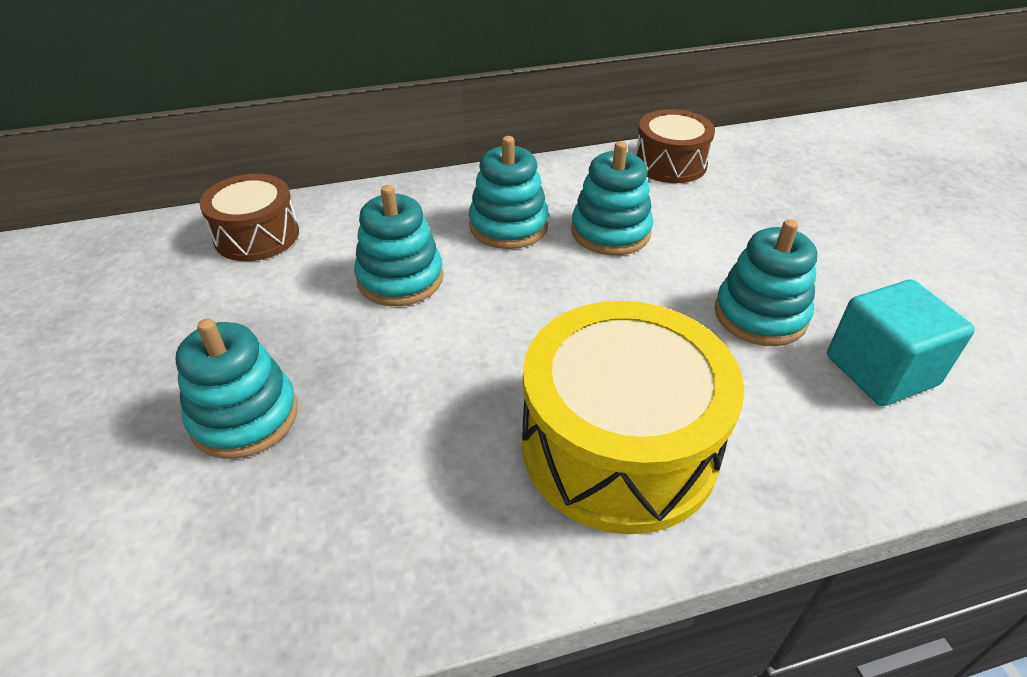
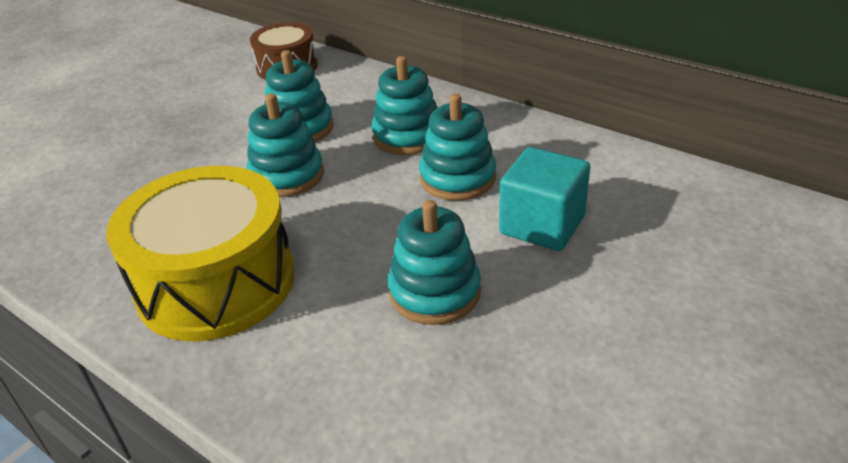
camera: 55 degrees right, 5 degrees down
(244, 417) = (134, 146): turquoise stacking toy -> turquoise stacking toy (287, 176)
(670, 163) = (602, 163): brown drum -> none
(881, 370) = (431, 388): turquoise cube -> turquoise cube (542, 225)

